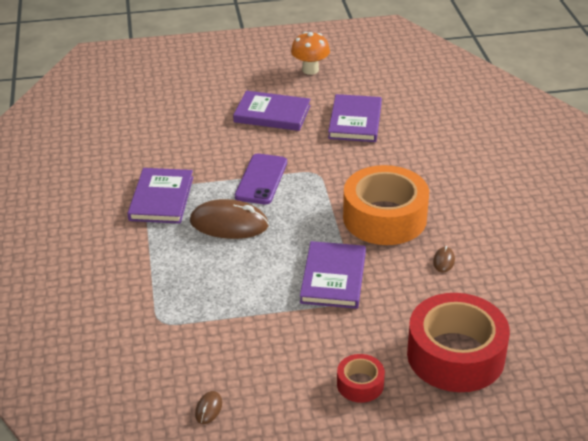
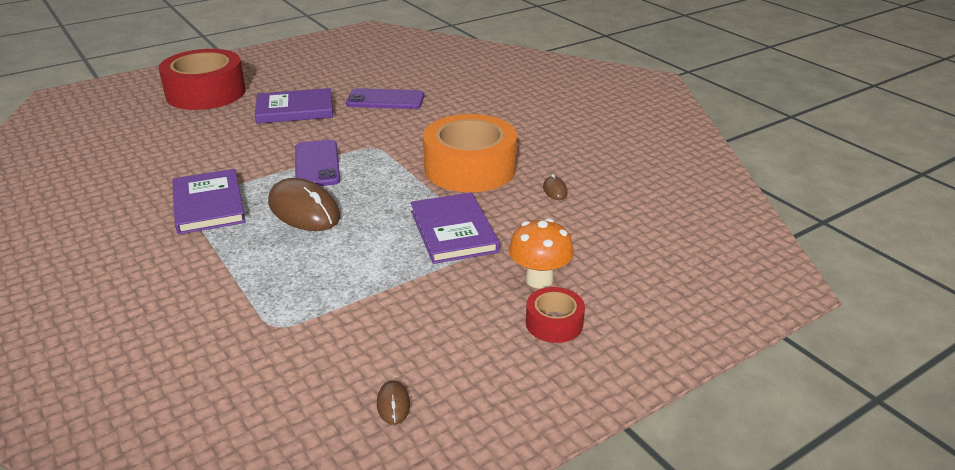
camera: 25 degrees left, 5 degrees down
(229, 223) = (304, 210): brown mouse -> brown mouse turned 60 degrees clockwise
(310, 70) = (313, 70): orange mushroom -> orange mushroom (539, 279)
(355, 121) = (385, 100): purple book -> purple phone
(455, 355) = (630, 267): red tape -> red tape (206, 93)

